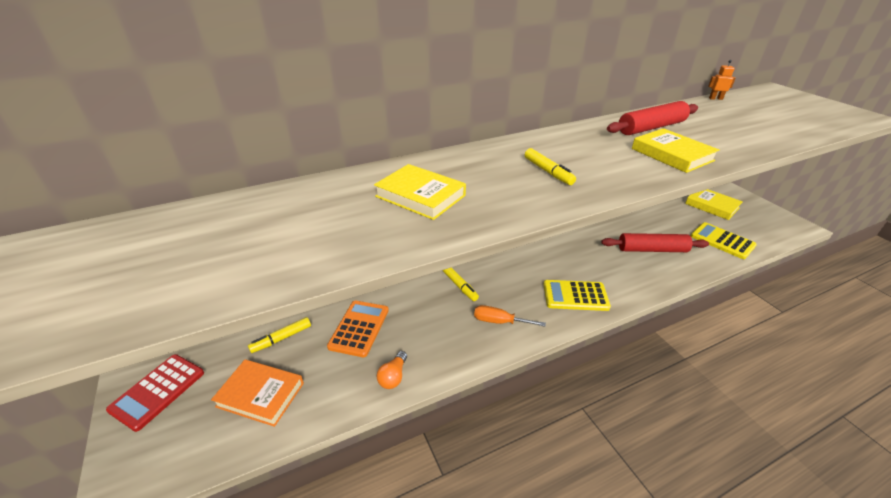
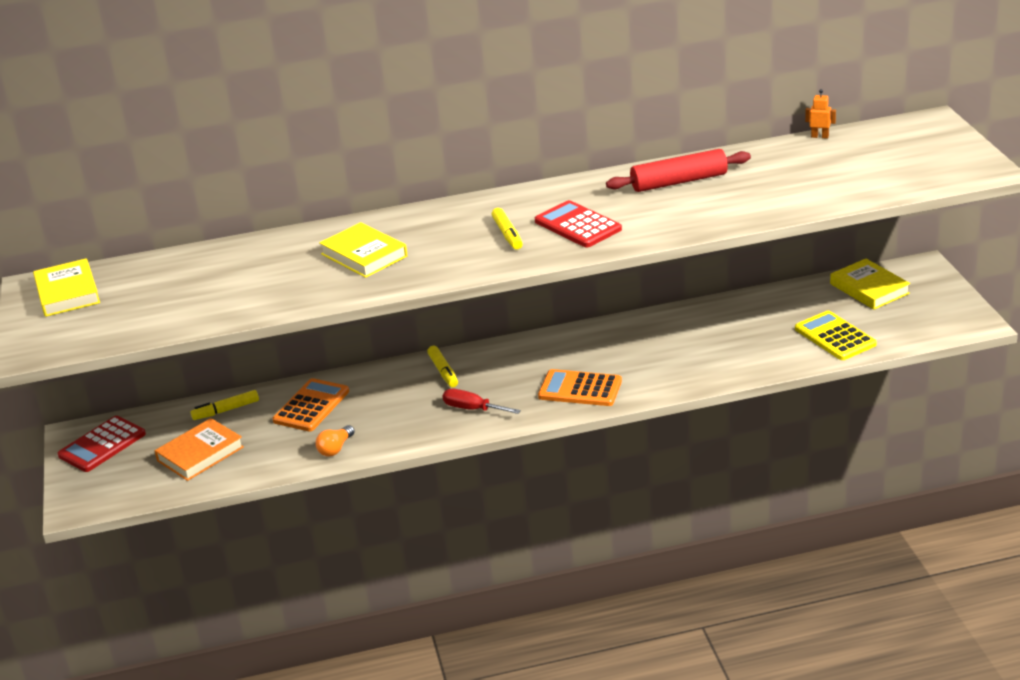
camera: 15 degrees right, 5 degrees down
(260, 395) = (200, 454): orange book -> orange book turned 75 degrees counterclockwise
(499, 321) = (472, 409): orange screwdriver -> red screwdriver
(575, 296) = (580, 389): yellow calculator -> orange calculator
(604, 162) = (578, 225): none -> red calculator
(652, 249) = (723, 343): red rolling pin -> none
(672, 154) = (663, 218): yellow book -> yellow book (67, 293)

